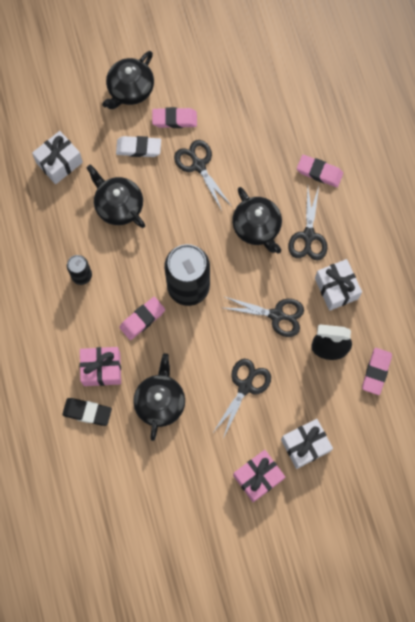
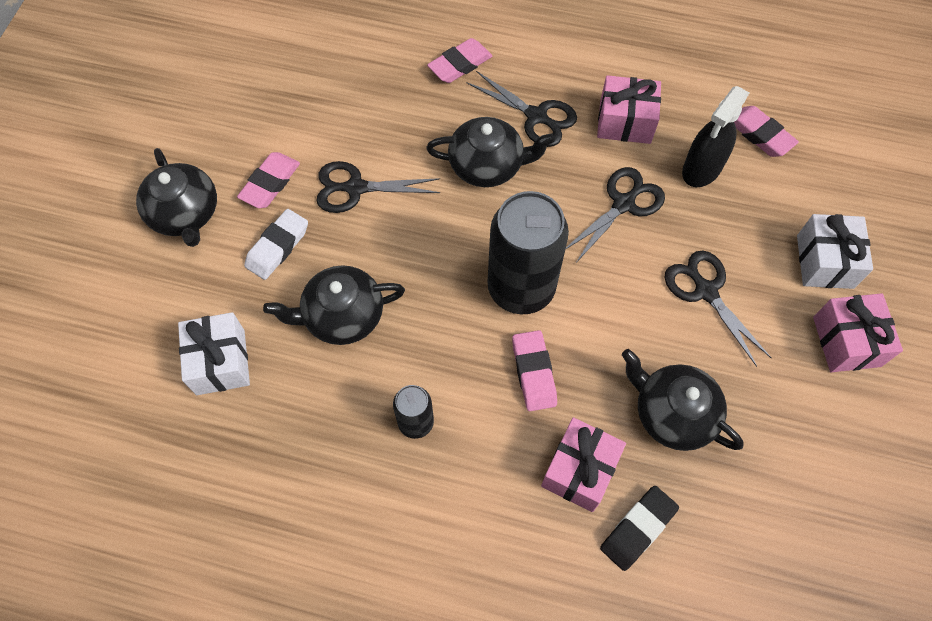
camera: 60 degrees left, 10 degrees down
(336, 288) = (625, 122): white gift -> pink gift

